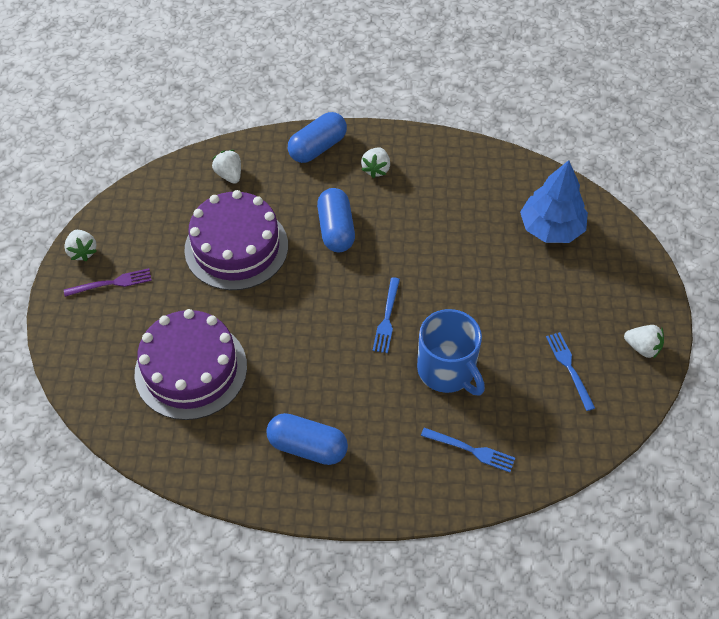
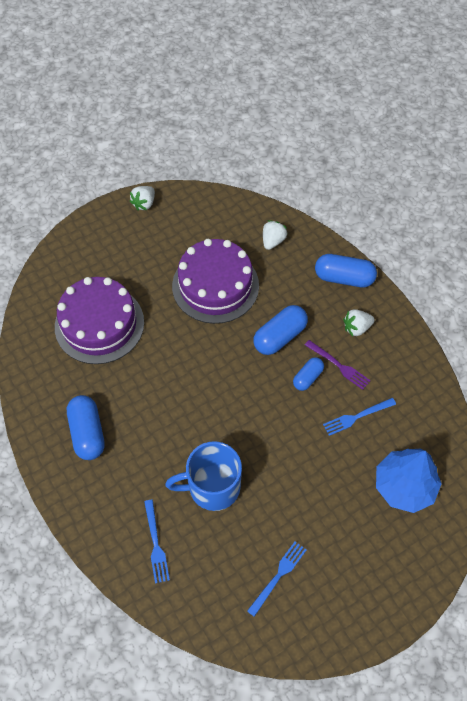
camera: 55 degrees right, 5 degrees up
(112, 283) = (132, 236): purple fork -> purple fork (339, 366)
(387, 318) = (228, 418): blue fork -> blue fork (356, 417)
(395, 234) = (307, 377): none -> blue capsule
(447, 370) = (212, 487): blue mug -> blue mug turned 60 degrees clockwise
(642, 348) = (340, 624): white strawberry -> none

